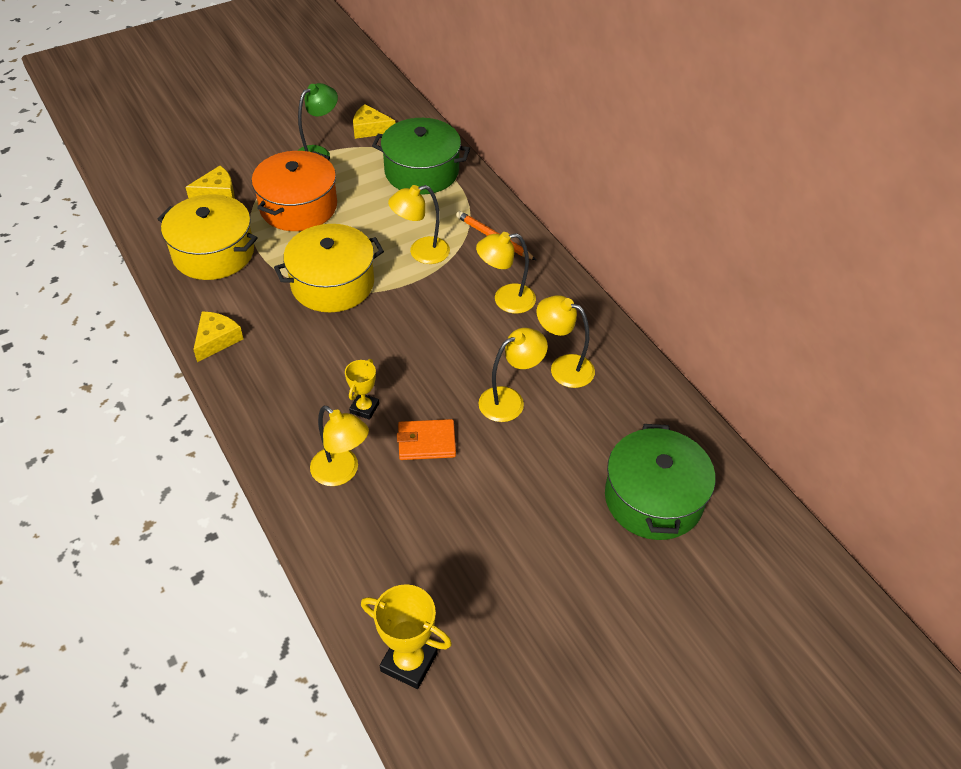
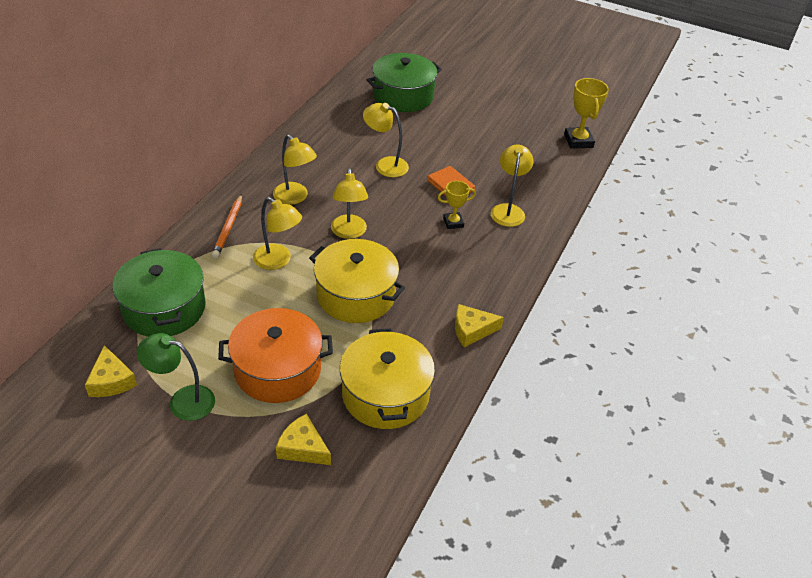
camera: 125 degrees left, 5 degrees down
(563, 367) = (337, 152): yellow lamp -> yellow lamp (349, 232)

